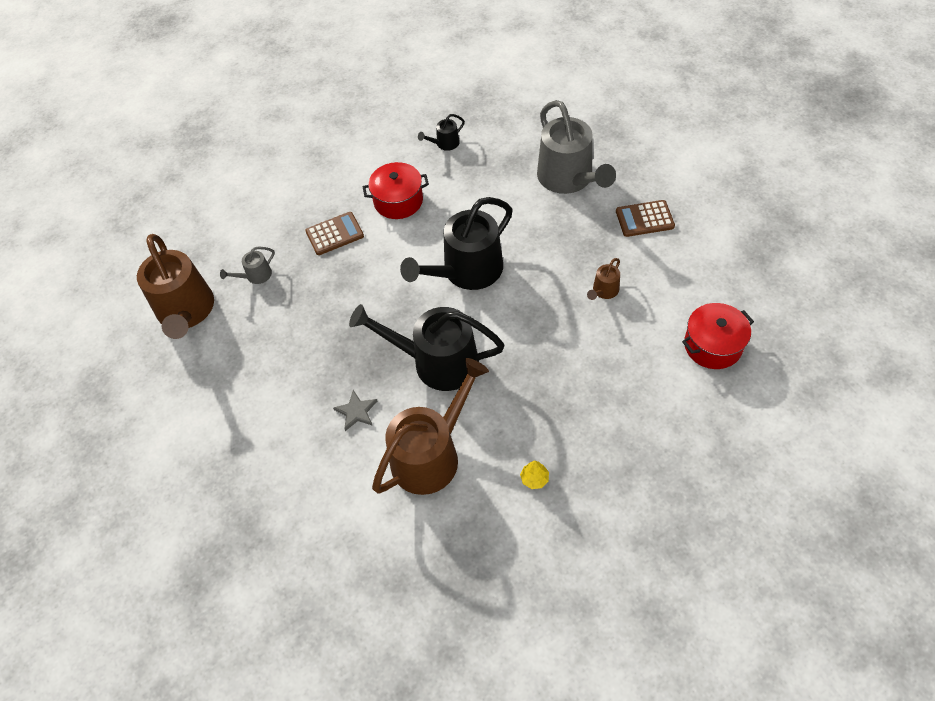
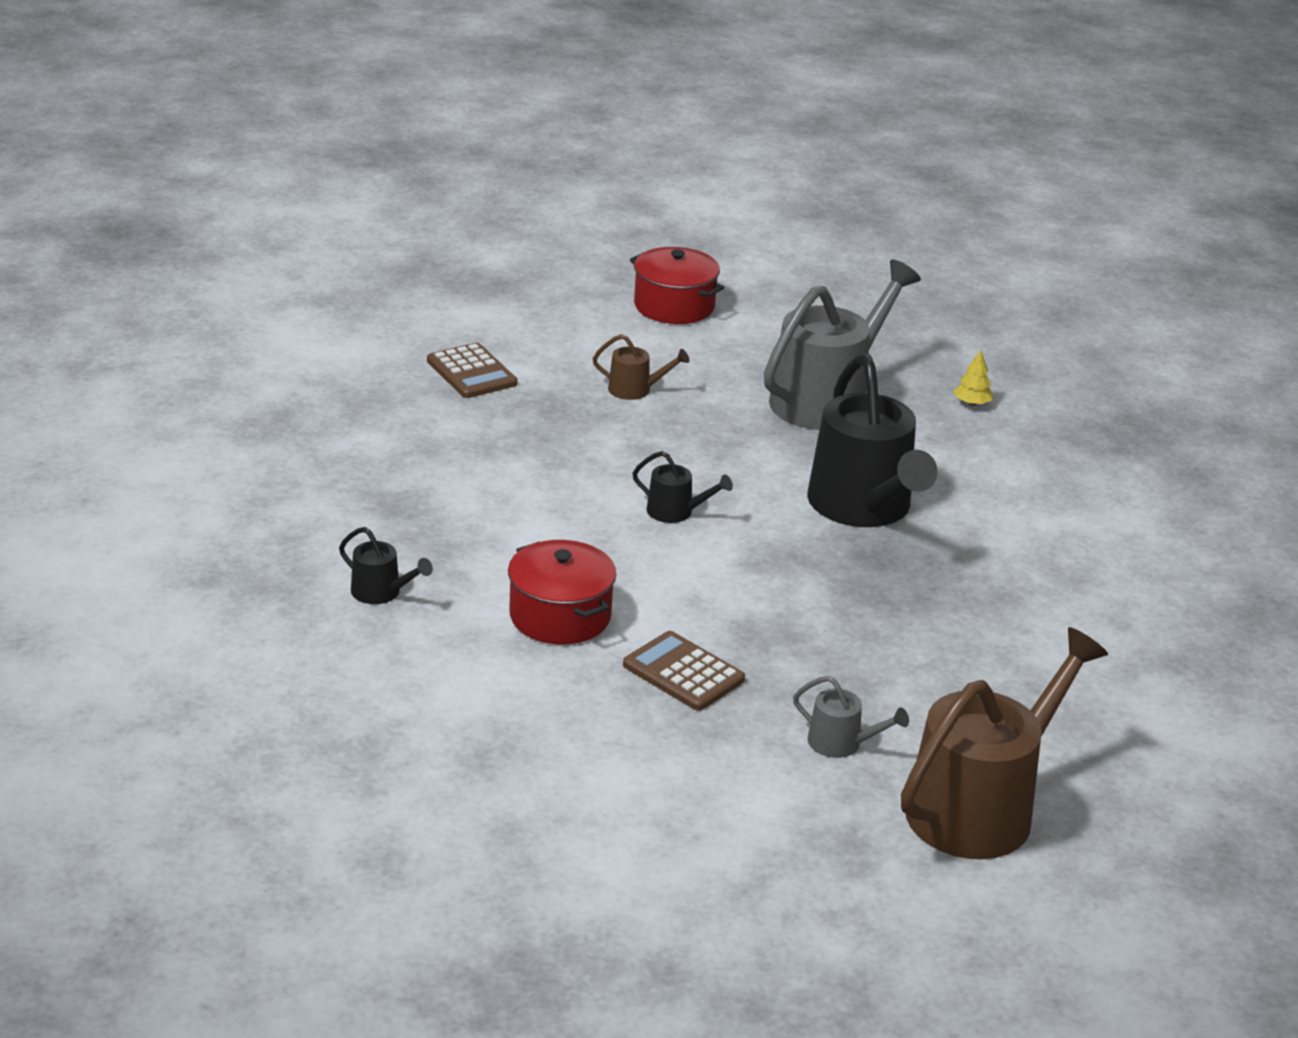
camera: 120 degrees left, 25 degrees down
(356, 411) = (1004, 561): grey star -> none
(431, 454) = (1010, 484): brown watering can -> none
(467, 271) = (675, 512): black watering can -> black watering can, size x0.43
(568, 178) = (414, 448): grey watering can -> grey watering can (826, 399)

